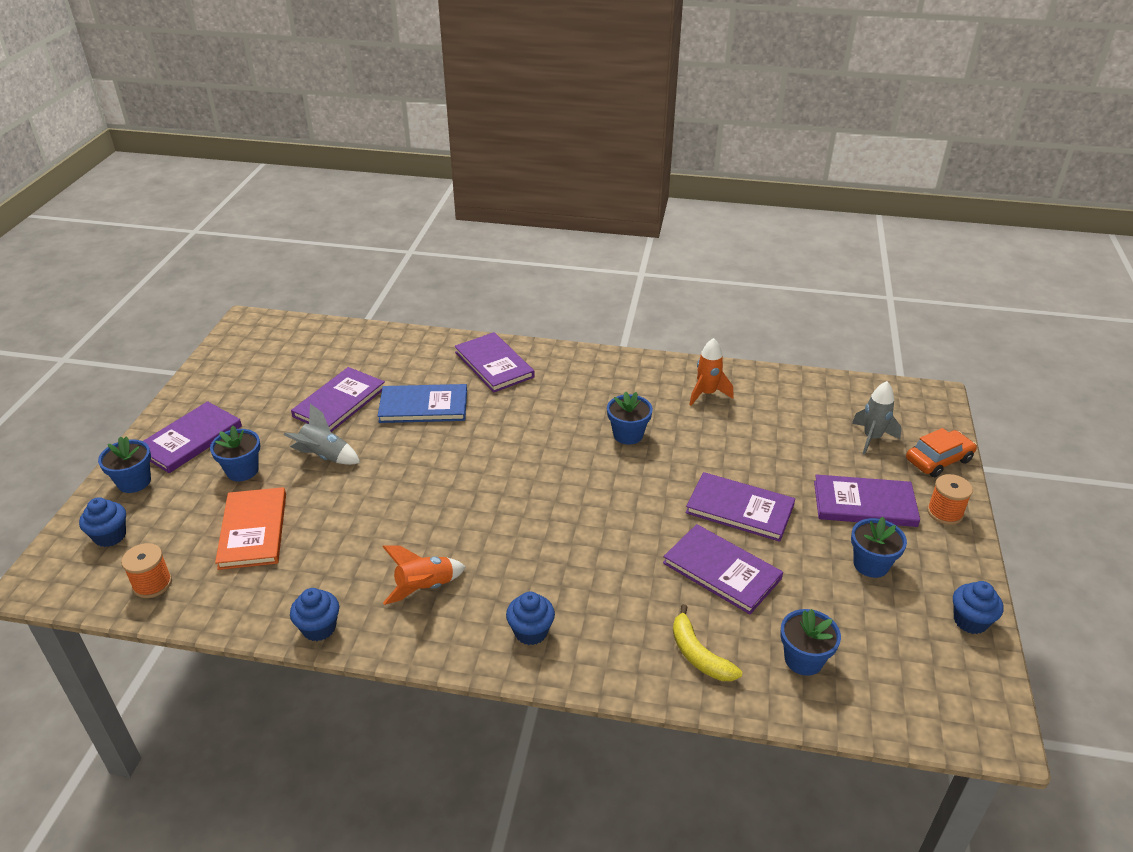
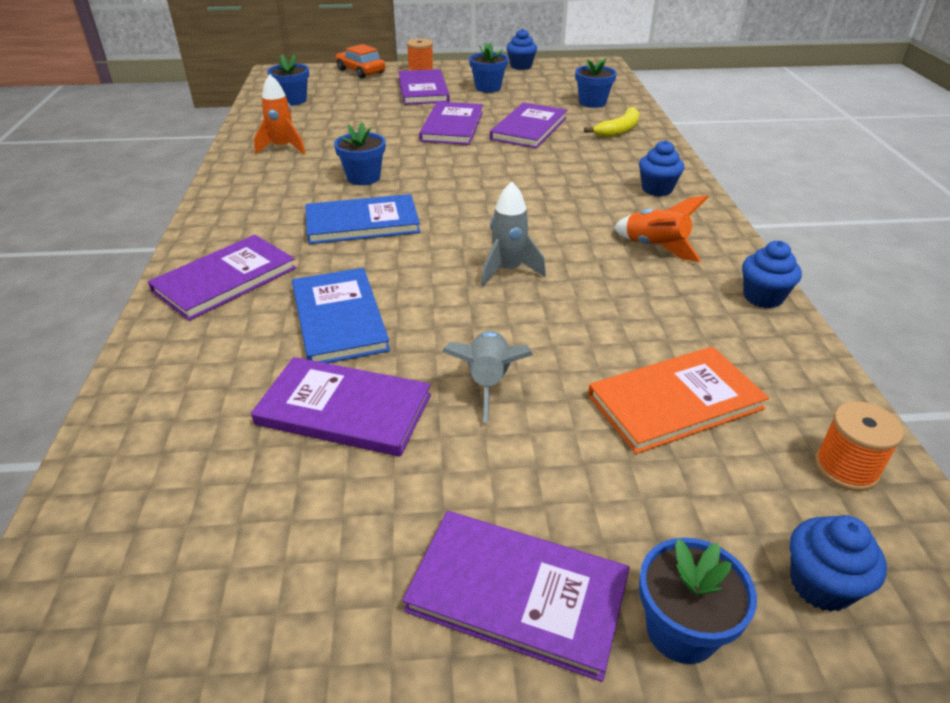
camera: 105 degrees left, 0 degrees up
(242, 470) = (564, 467): blue flower pot -> blue flower pot (293, 100)
(545, 426) = (362, 223): none -> blue book
(872, 438) = (339, 89): grey rocket -> grey rocket (508, 271)

